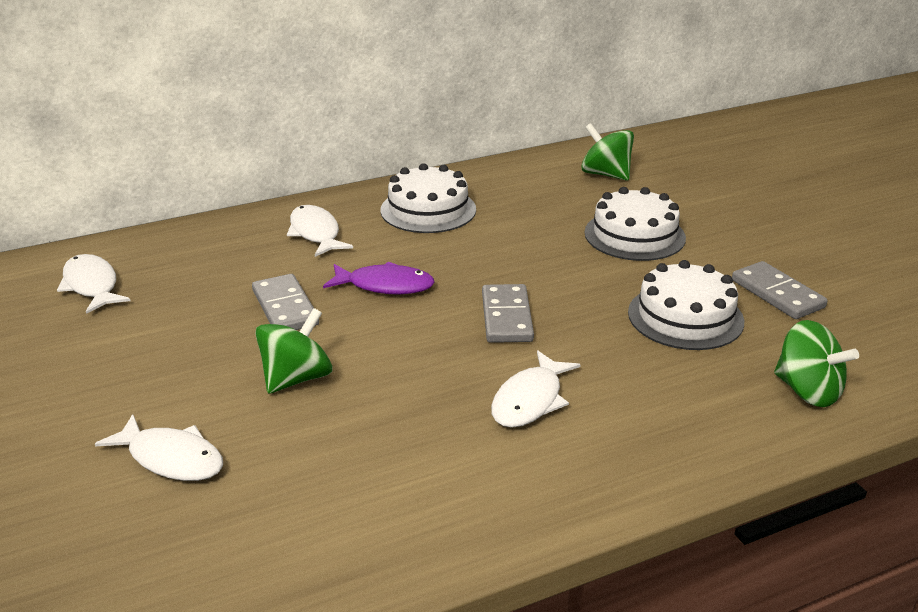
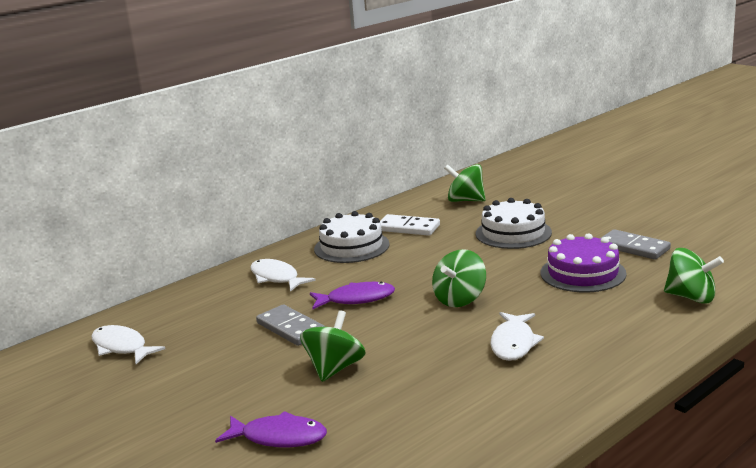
camera: 15 degrees left, 10 degrees down
(171, 458) = (279, 437): white fish -> purple fish
(506, 317) = (460, 299): grey domino -> green spinning top
(511, 198) = (408, 228): none -> white domino
(685, 317) = (582, 273): white cake -> purple cake

